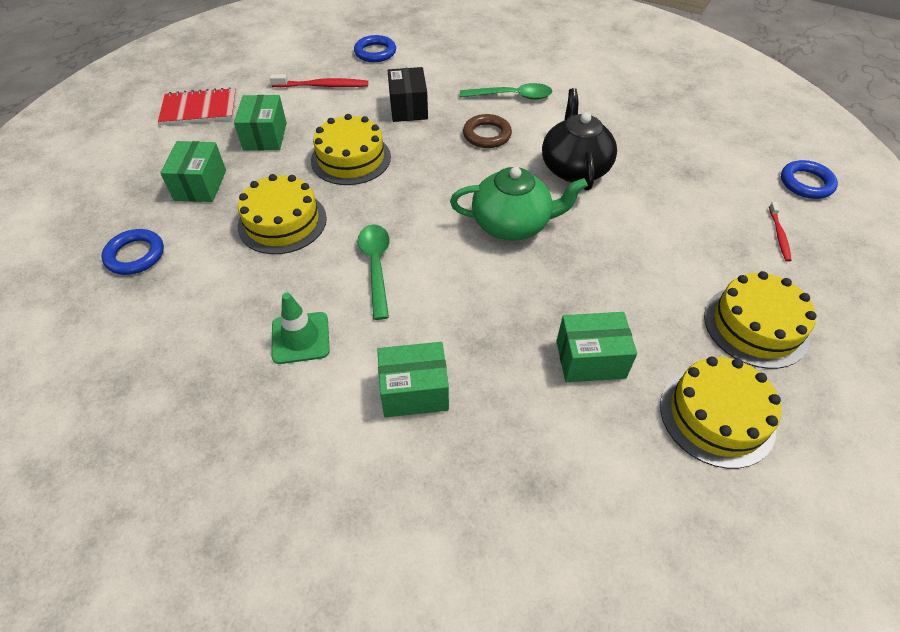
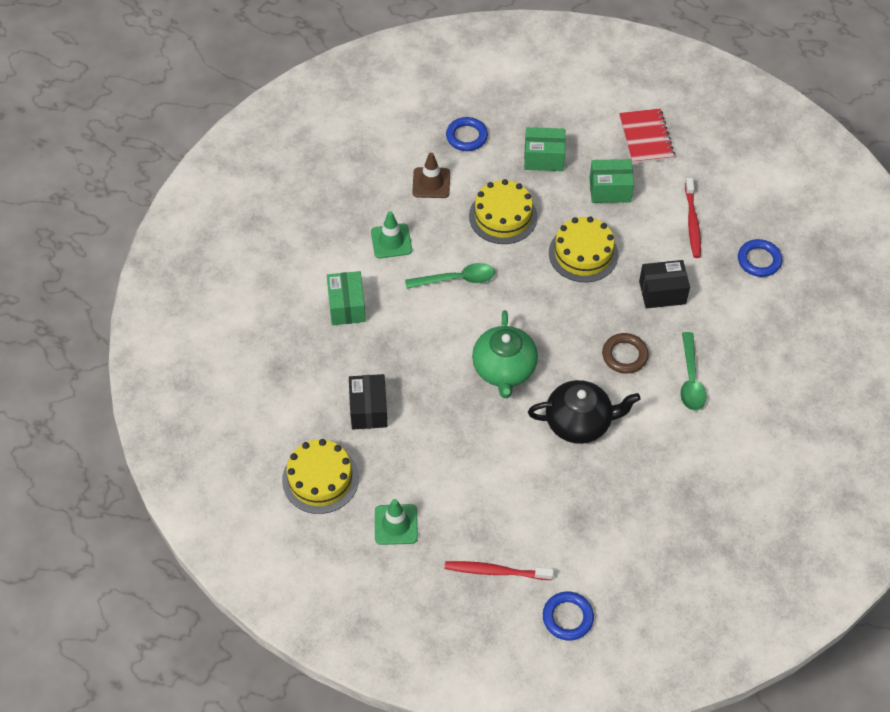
camera: 90 degrees right, 5 degrees up
(205, 293) = (431, 183): none -> brown traffic cone
(590, 359) = (368, 409): green box -> black box
(755, 326) = (396, 524): yellow cake -> green traffic cone
(779, 235) = (495, 571): red toothbrush -> red toothbrush, size x1.60

